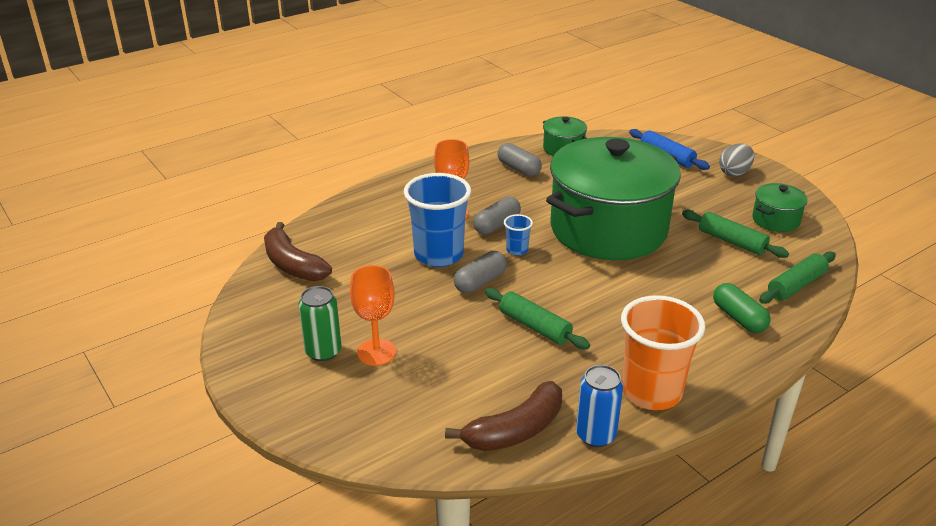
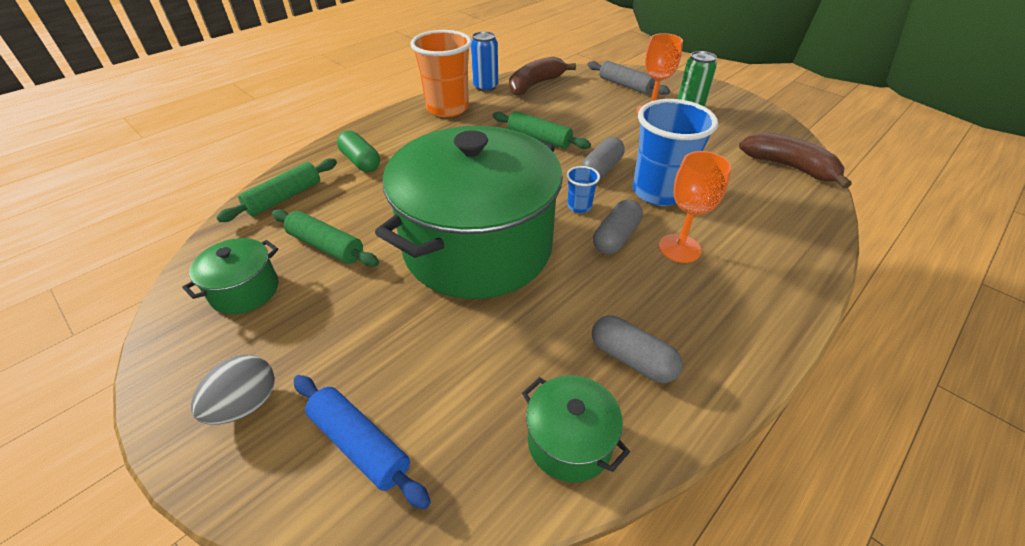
camera: 170 degrees right, 10 degrees up
(377, 410) = (625, 85): none -> grey rolling pin

